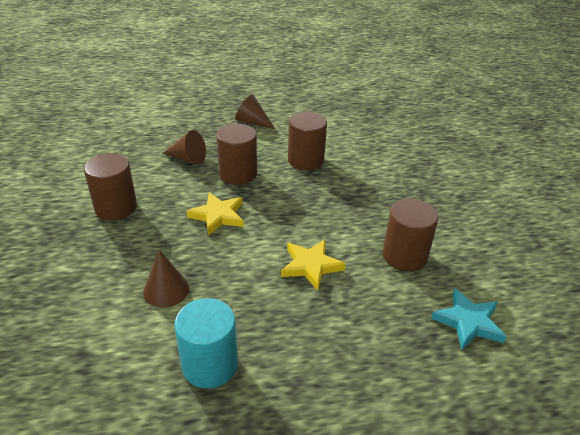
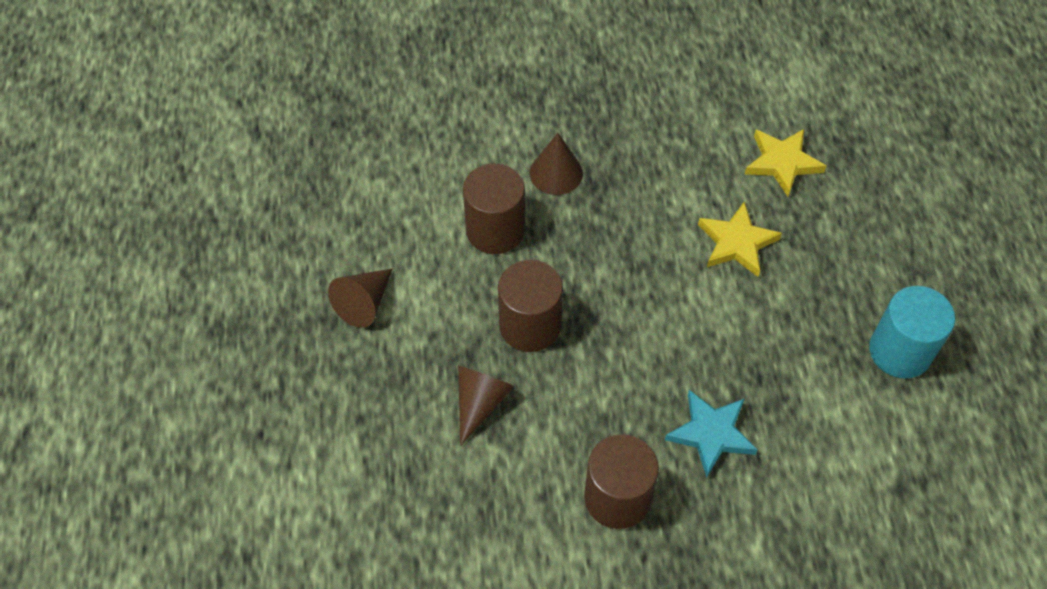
camera: 85 degrees left, 20 degrees up
(166, 290) = (790, 407): brown cone -> brown cone (556, 173)
(218, 216) = (637, 351): yellow star -> yellow star (782, 162)
(404, 256) = (713, 142): brown cylinder -> none
(468, 322) = (815, 105): turquoise star -> turquoise star (711, 434)

